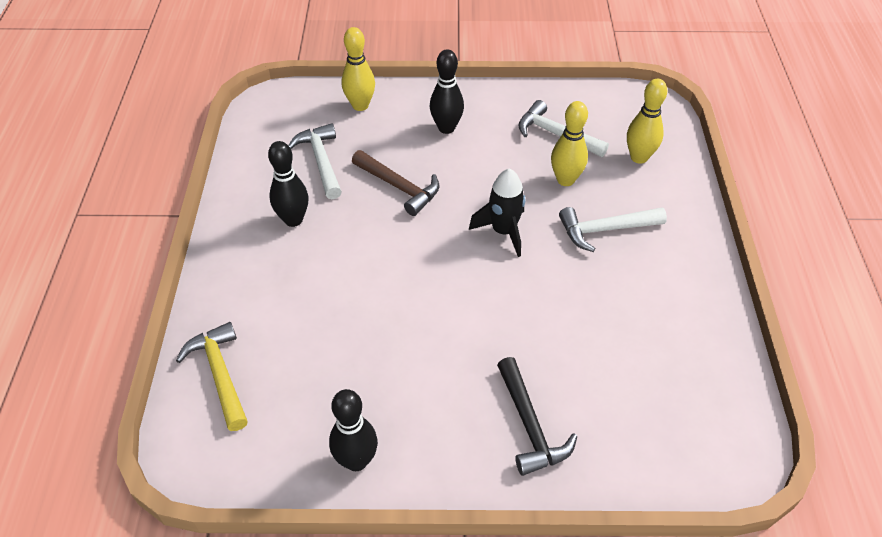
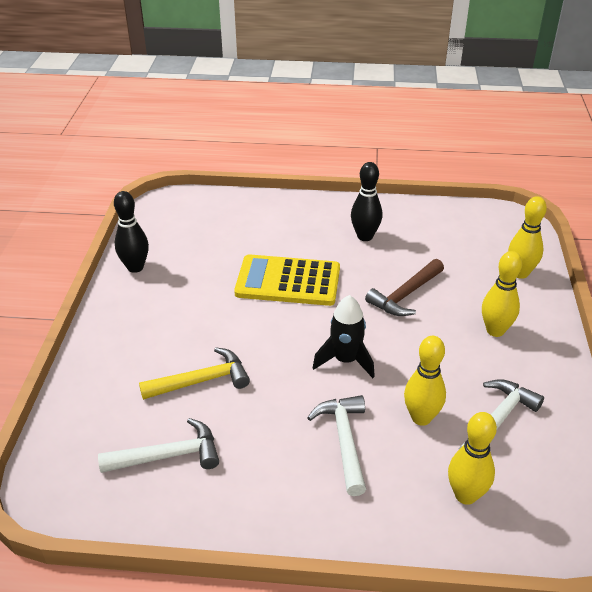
camera: 95 degrees right, 10 degrees down
(220, 374) = (222, 210): yellow hammer -> yellow hammer (201, 381)
(321, 161) = (437, 250): white hammer -> white hammer (168, 456)
(380, 286) = (288, 281): none -> yellow calculator
(446, 128) = (495, 330): black bowling pin -> yellow bowling pin
(529, 425) = (132, 356): black hammer -> none

